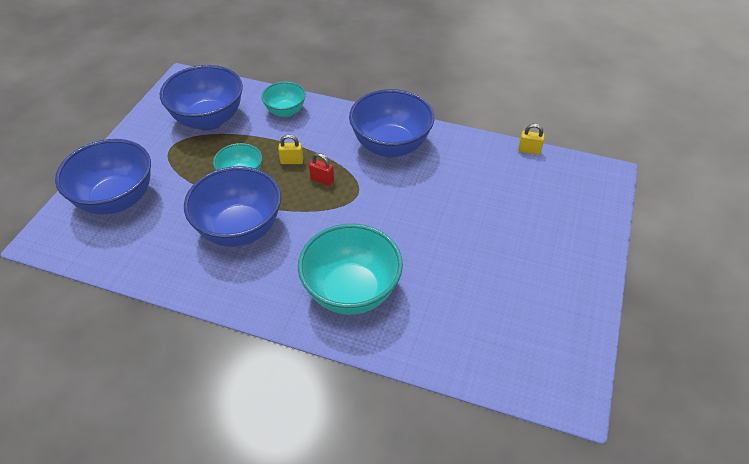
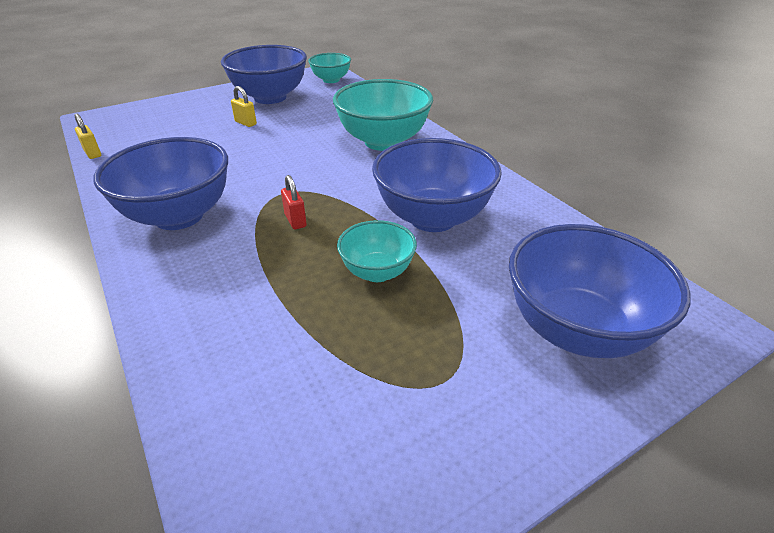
camera: 140 degrees left, 10 degrees down
(209, 119) = (333, 403): blue bowl -> blue bowl (270, 97)
(285, 111) = (207, 337): turquoise bowl -> turquoise bowl (331, 80)
(292, 161) = (298, 257): yellow padlock -> yellow padlock (246, 123)

